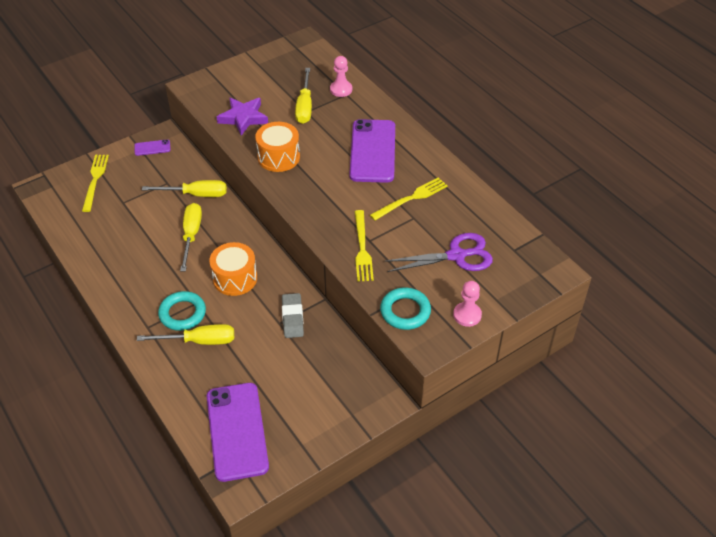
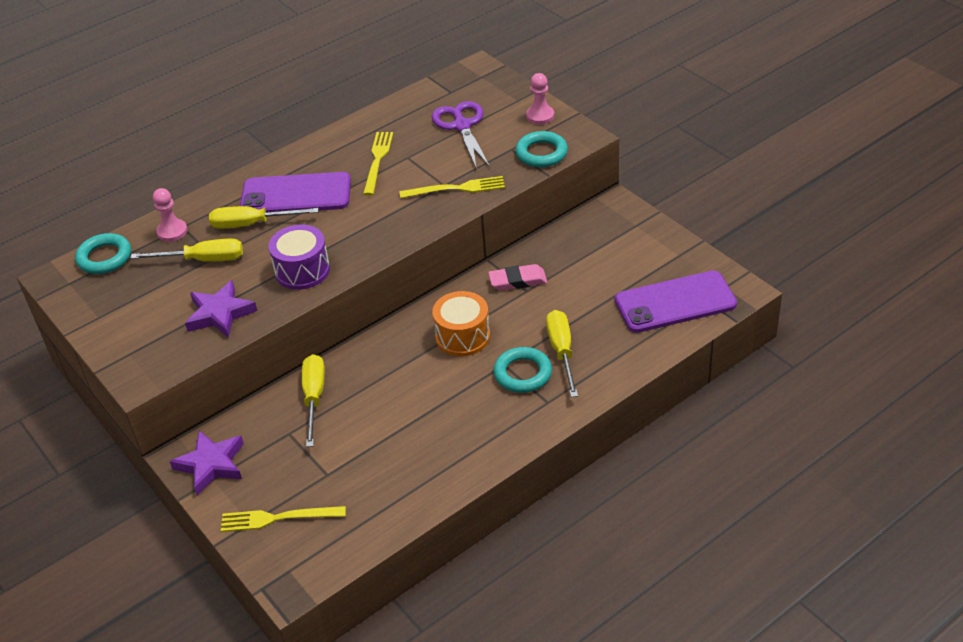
camera: 90 degrees left, 5 degrees down
(152, 148) = (211, 465): purple phone -> purple star
(191, 235) = (391, 389): yellow screwdriver -> yellow screwdriver (252, 224)
(278, 157) = (302, 270): orange drum -> purple drum
(292, 318) = (518, 281): grey eraser -> pink eraser
(319, 61) = (104, 257): none -> turquoise ring
(411, 198) = (377, 161): yellow fork -> yellow fork turned 45 degrees clockwise

